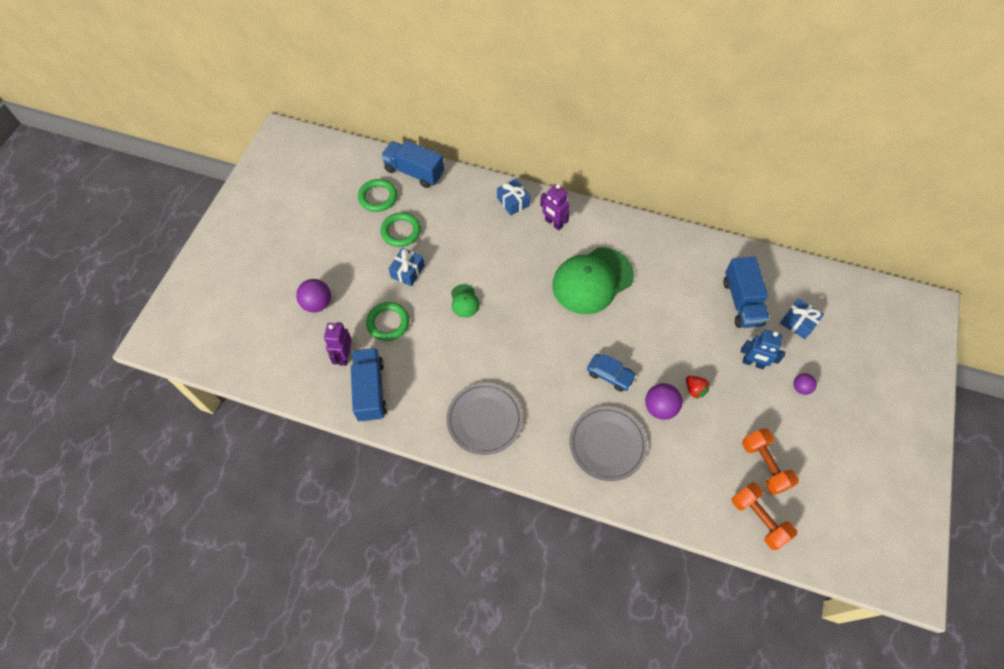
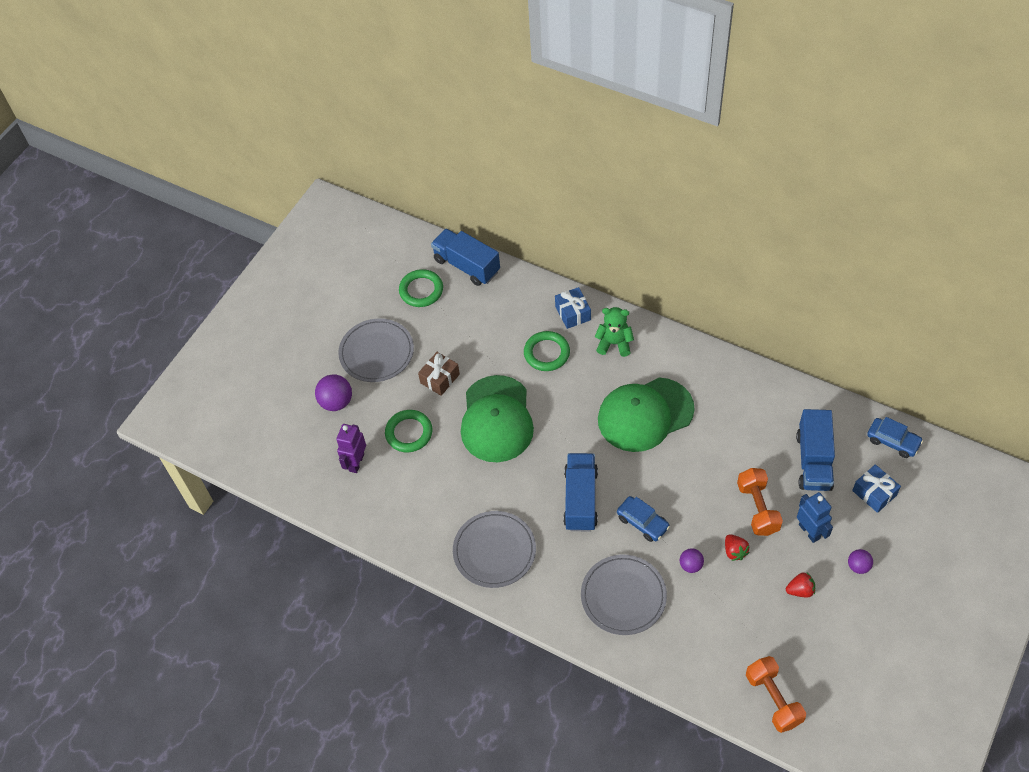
camera: 15 degrees right, 5 degrees down
(347, 255) = (376, 352): none -> grey plate
(370, 390) = (378, 503): blue truck -> blue truck (580, 499)
(401, 231) = (440, 332): green ring -> green ring (546, 353)
(407, 271) = (440, 378): blue gift -> brown gift
(464, 301) = (496, 419): green cap -> green cap, size x2.31
(553, 223) = (614, 343): purple robot -> green teddy bear
(660, 407) = (690, 565): purple ball -> purple ball, size x0.60
(753, 363) = (809, 531): blue robot -> blue robot turned 150 degrees counterclockwise
(757, 416) = (800, 590): none -> red strawberry
(764, 465) = (794, 644): orange dumbbell -> orange dumbbell (757, 508)
(802, 277) = (893, 441): none -> blue car

